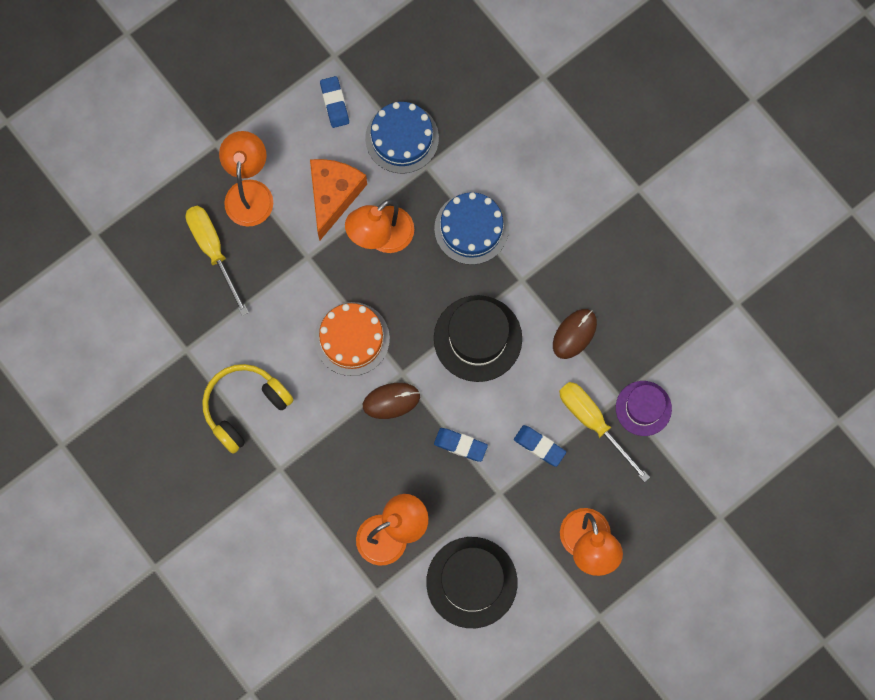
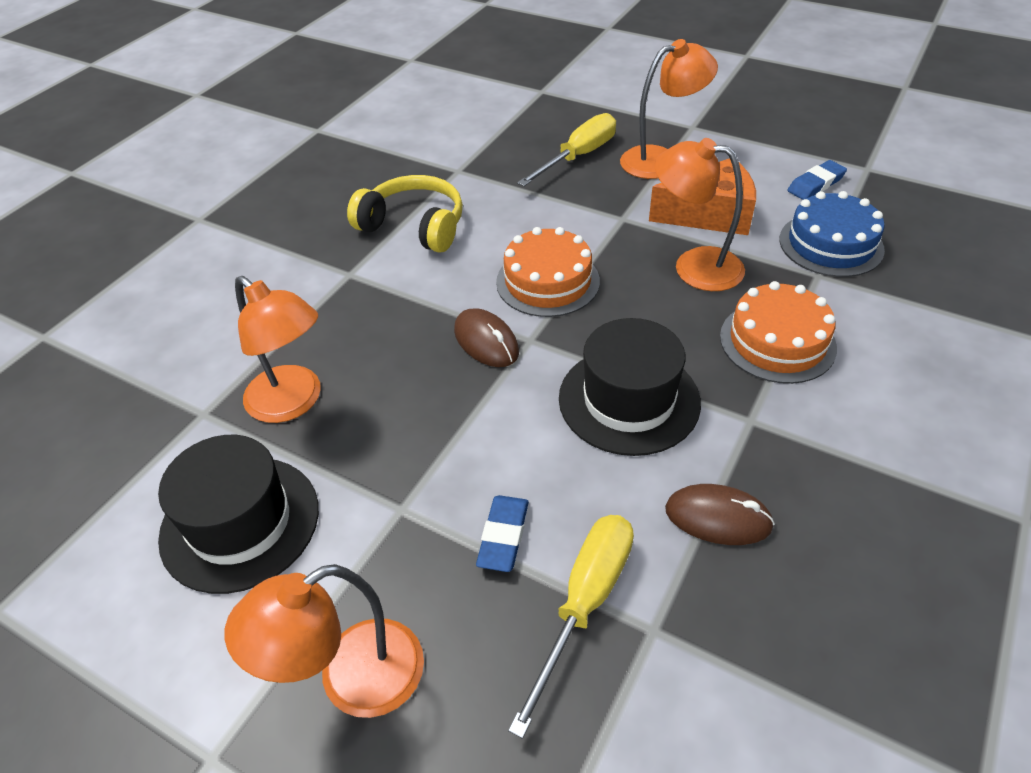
camera: 70 degrees right, 30 degrees down
(460, 445) = (458, 434): blue eraser -> none
(471, 228) = (777, 341): blue cake -> orange cake
(643, 408) = (657, 681): purple hat -> none

